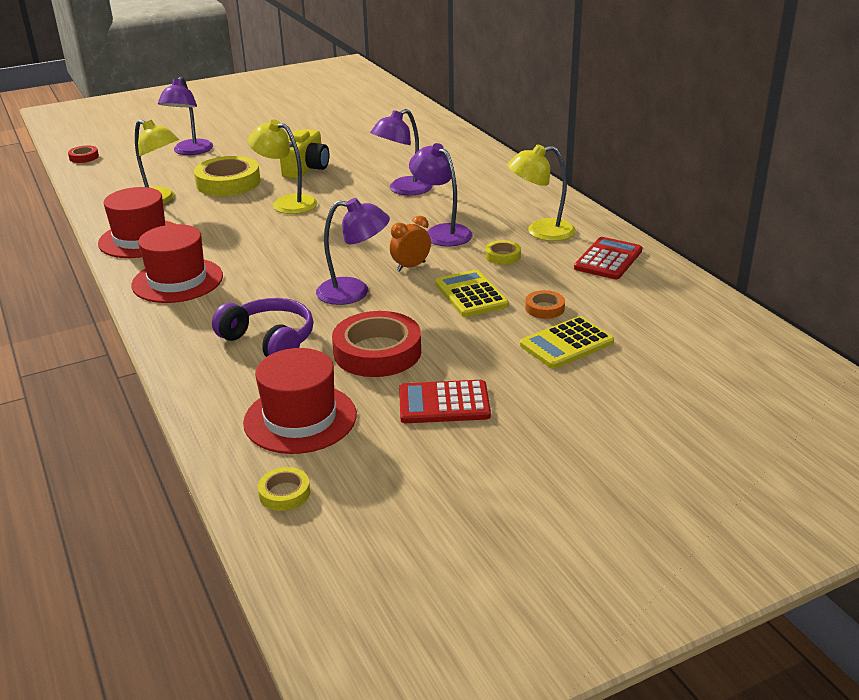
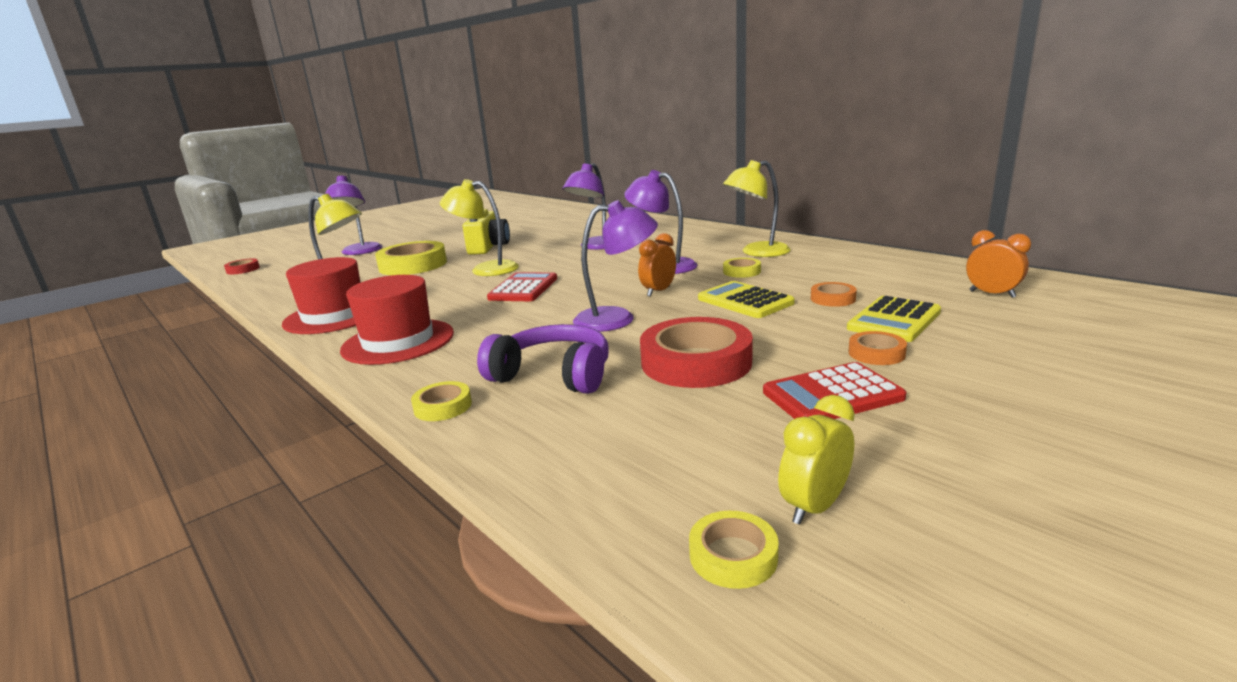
camera: 15 degrees left, 10 degrees down
(181, 352) = (443, 406): none -> yellow tape
(300, 418) = (665, 448): red hat -> none
(353, 477) = (814, 507): none -> yellow clock
(515, 374) = (876, 353): none -> orange tape
(608, 259) = (843, 259): red calculator -> red calculator (523, 288)
(682, 333) = (992, 294): none -> orange clock

